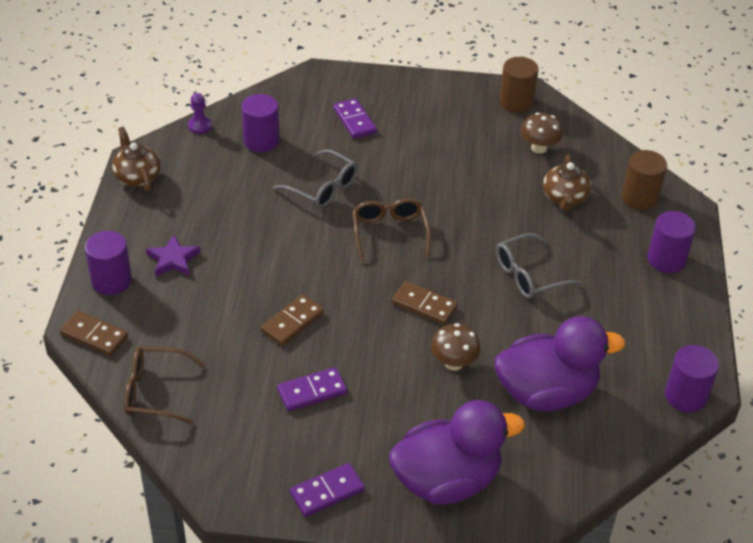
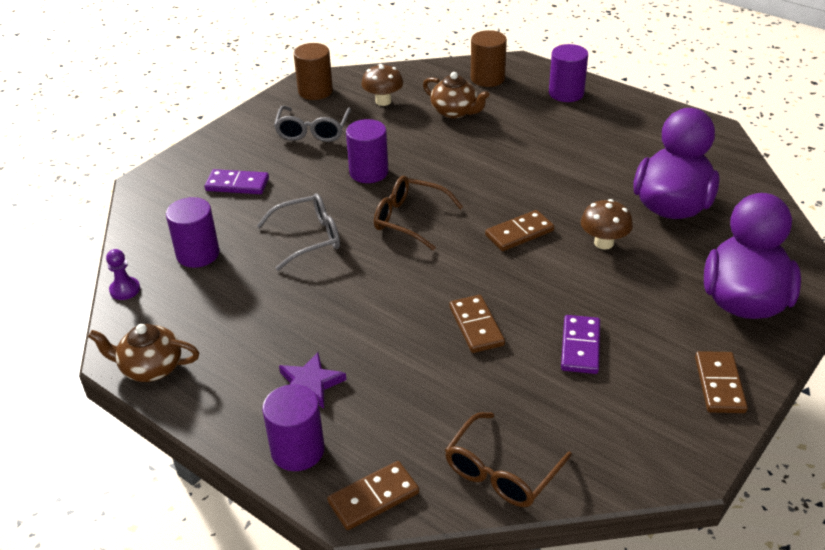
camera: 55 degrees left, 5 degrees down
(327, 492) = (719, 384): purple domino -> brown domino
(528, 275) = (529, 163): grey glasses -> grey glasses (313, 131)
(685, 396) = (718, 140): purple cylinder -> purple cylinder (369, 172)

